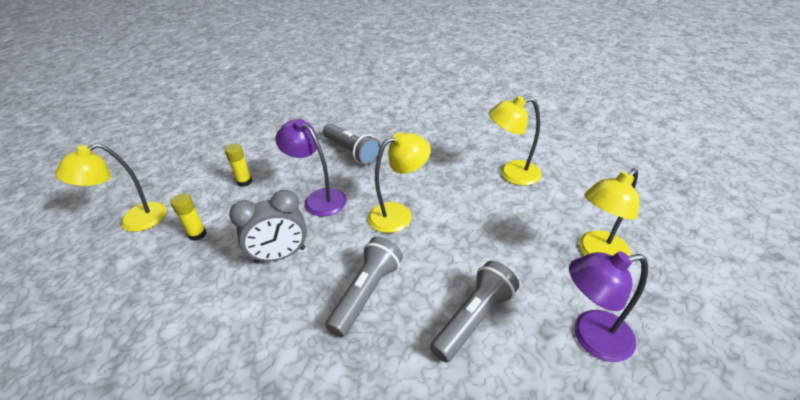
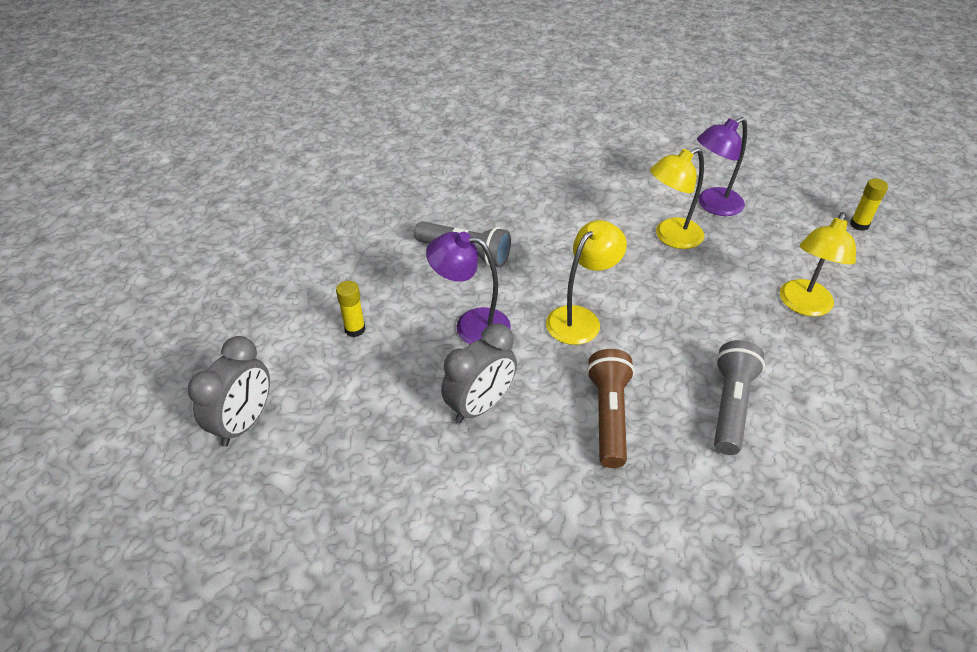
camera: 25 degrees left, 5 degrees up
(134, 221) = (244, 423): yellow lamp -> grey clock
(197, 234) = (352, 413): yellow glue stick -> yellow glue stick (859, 225)
(366, 293) = (609, 416): grey flashlight -> brown flashlight
(591, 337) = (840, 388): purple lamp -> purple lamp (712, 205)

